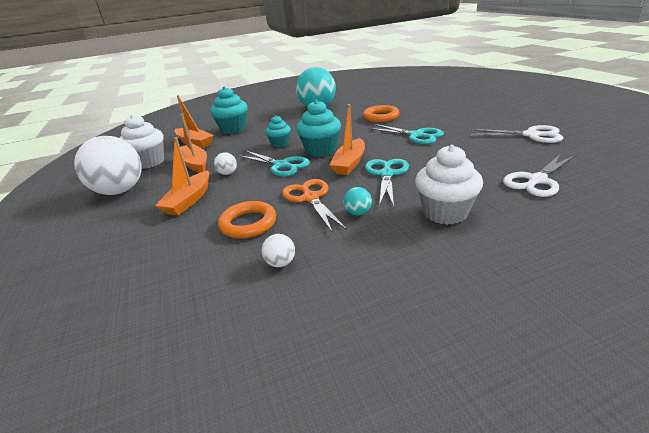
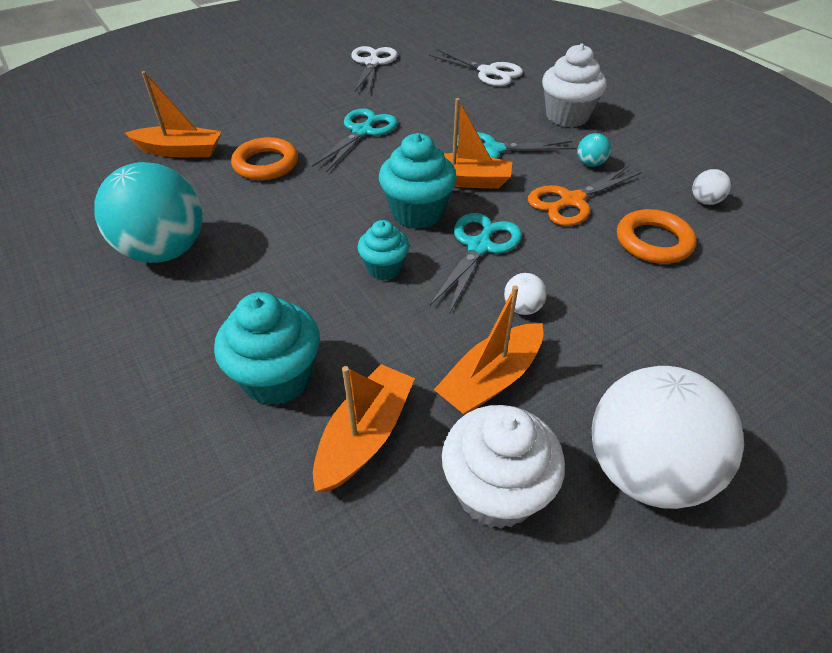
camera: 105 degrees left, 15 degrees up
(189, 200) = (628, 327): orange boat -> orange boat (180, 151)

